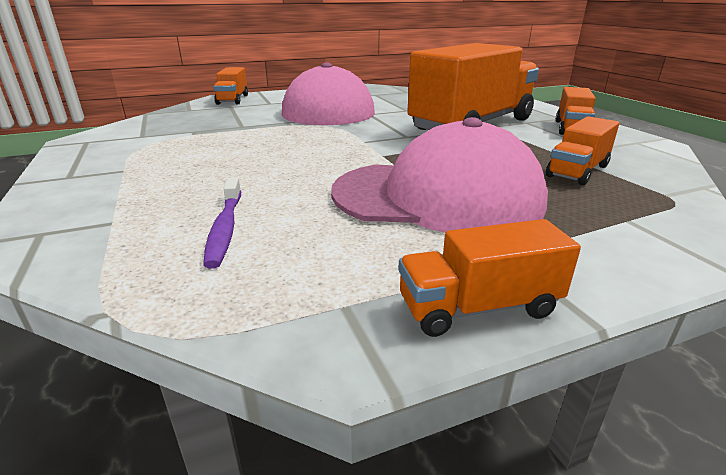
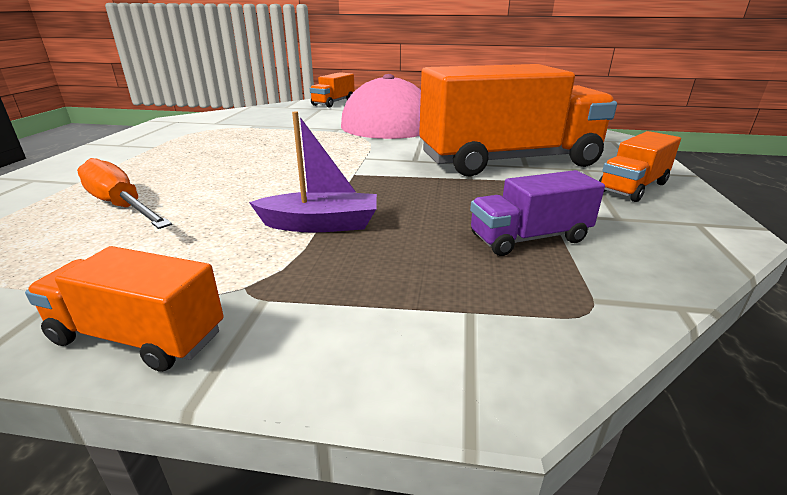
camera: 30 degrees right, 0 degrees up
(225, 228) = (121, 206): purple toothbrush -> orange screwdriver
(437, 196) = (320, 224): pink cap -> purple boat
(577, 171) = (529, 238): orange truck -> purple truck

